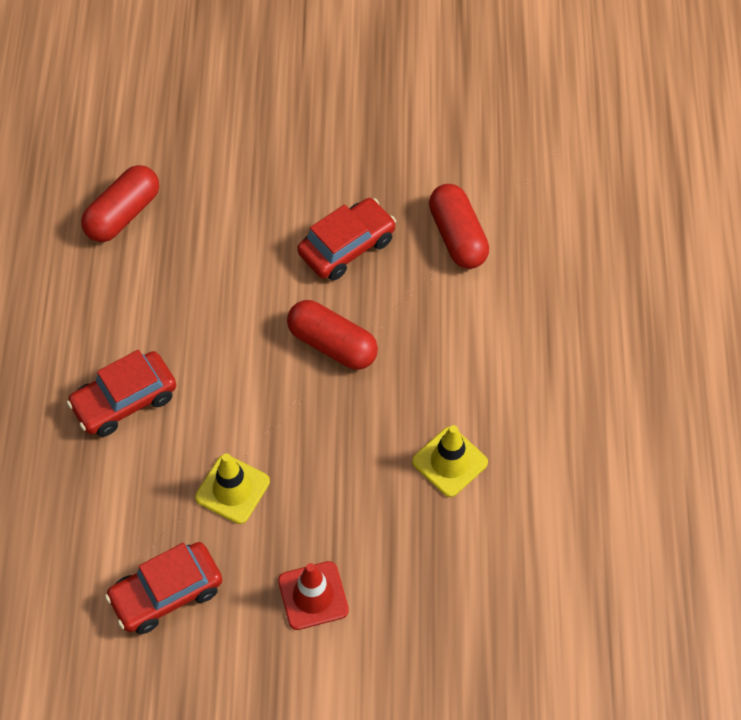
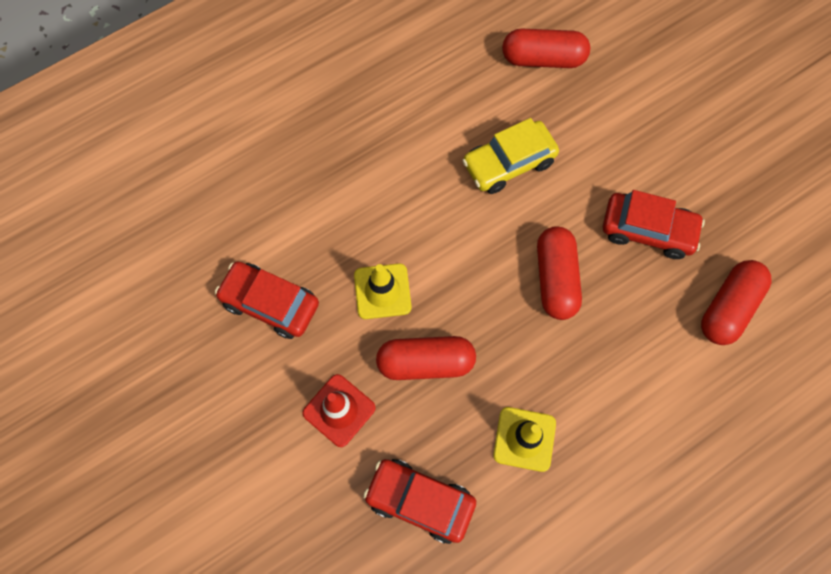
camera: 55 degrees right, 10 degrees up
(124, 401) = (397, 167): red car -> red car (420, 501)
(198, 308) = (509, 163): none -> yellow car
(325, 496) = (425, 362): none -> red capsule

